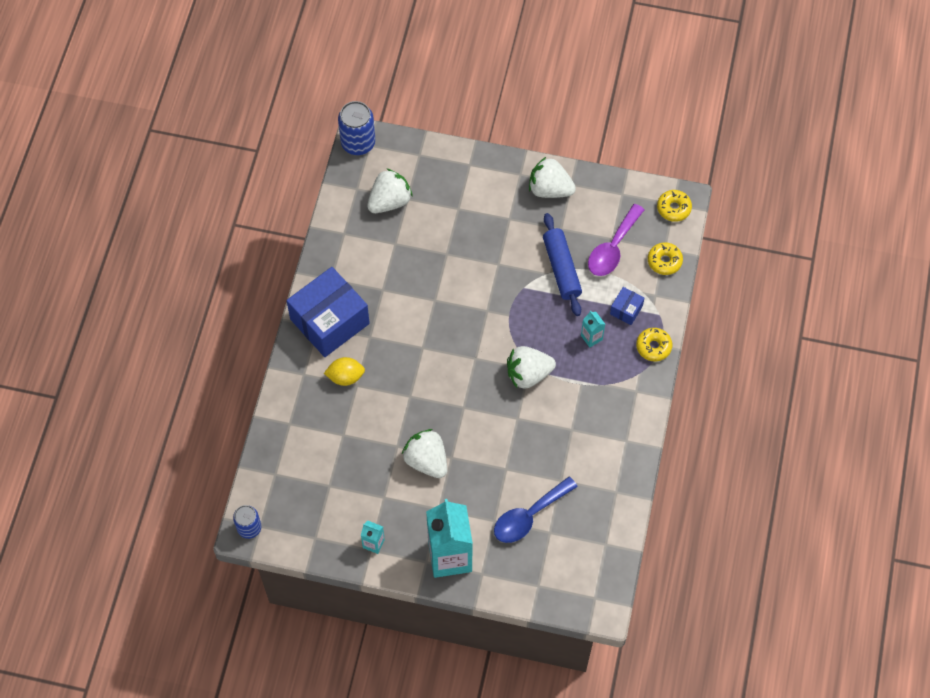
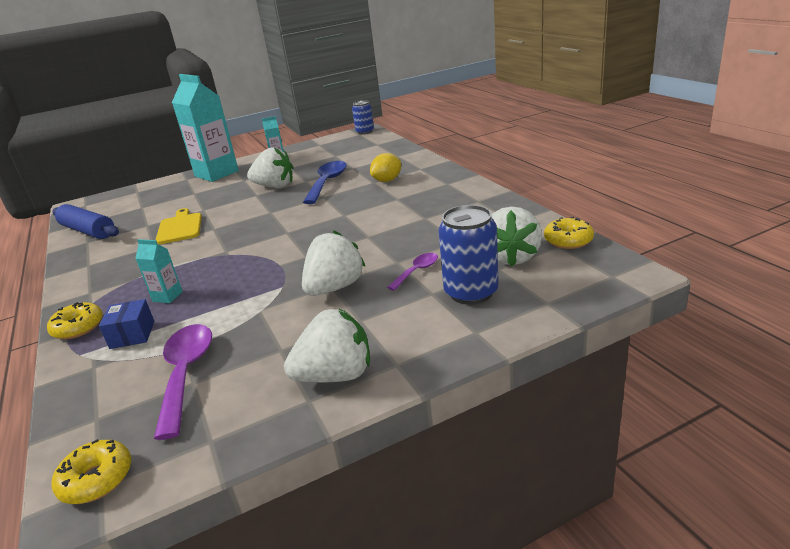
camera: 145 degrees right, 35 degrees down
(329, 321) = (441, 188): blue box -> none
(358, 143) = (626, 270): blue can -> blue can (471, 292)
(446, 234) = (417, 271): none -> purple spoon
(528, 374) = (223, 248): white strawberry -> white strawberry (335, 288)
(529, 516) = (165, 205): blue spoon -> blue spoon (327, 183)
(539, 447) = (180, 227): none -> yellow cutting board
(561, 269) = (248, 320): blue rolling pin -> blue rolling pin (88, 231)
(664, 261) = (91, 405): yellow donut -> yellow donut (568, 240)

